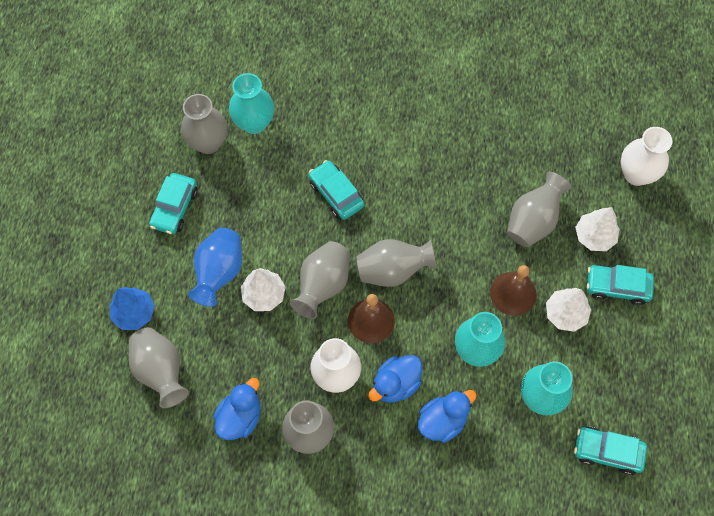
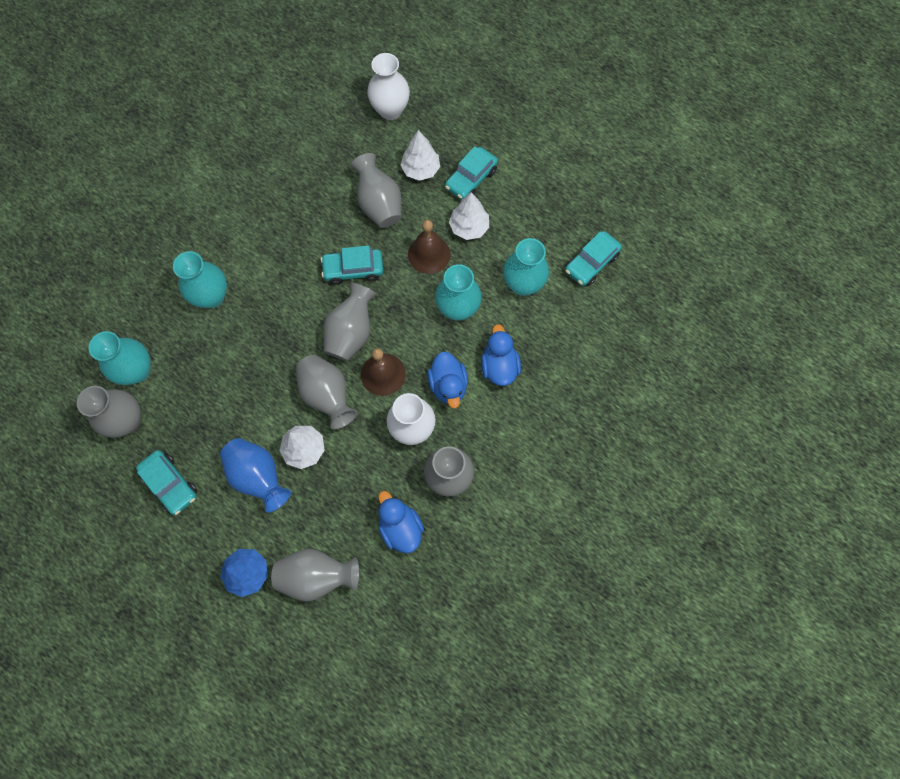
camera: 60 degrees left, 5 degrees up
(336, 194) = (253, 339): turquoise car -> turquoise car (353, 269)
(354, 138) = (212, 296): none -> turquoise vase

